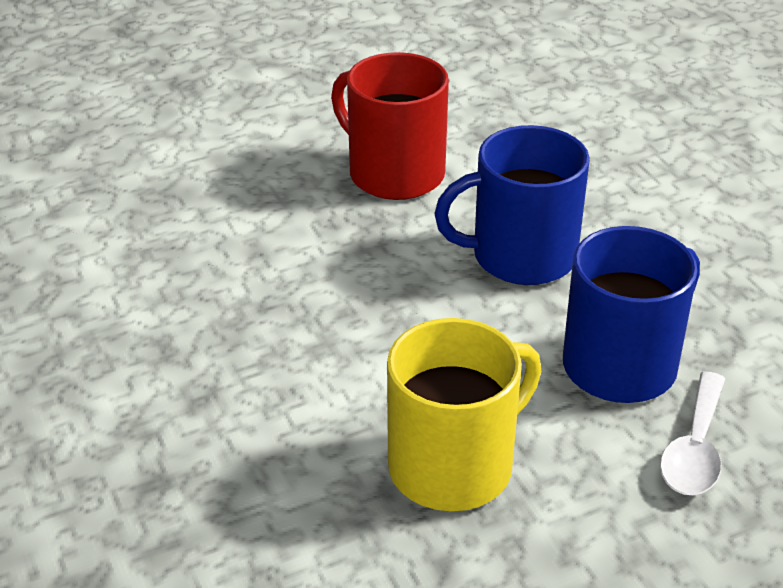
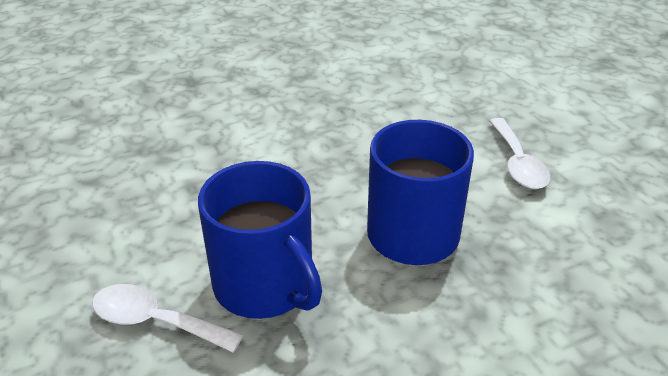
camera: 90 degrees right, 0 degrees up
(394, 173) = (518, 163): red mug -> white spoon
(453, 466) = (173, 188): yellow mug -> none

